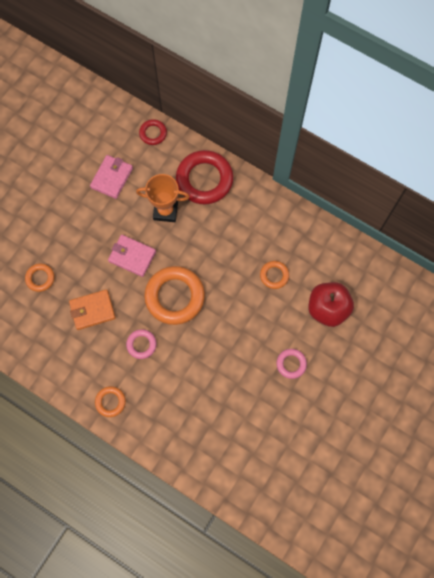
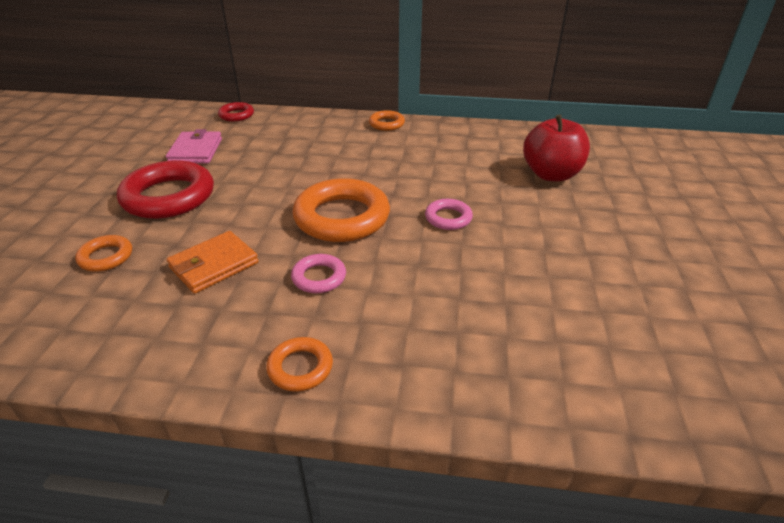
camera: 25 degrees left, 35 degrees down
(132, 256) = (256, 200): pink wallet -> none
(165, 211) = (283, 157): orange trophy -> none
(204, 179) = (319, 128): red ring -> red ring (169, 197)
(274, 275) = (461, 168): orange ring -> orange ring (386, 124)
(291, 364) = (558, 230): pink ring -> pink ring (448, 218)

